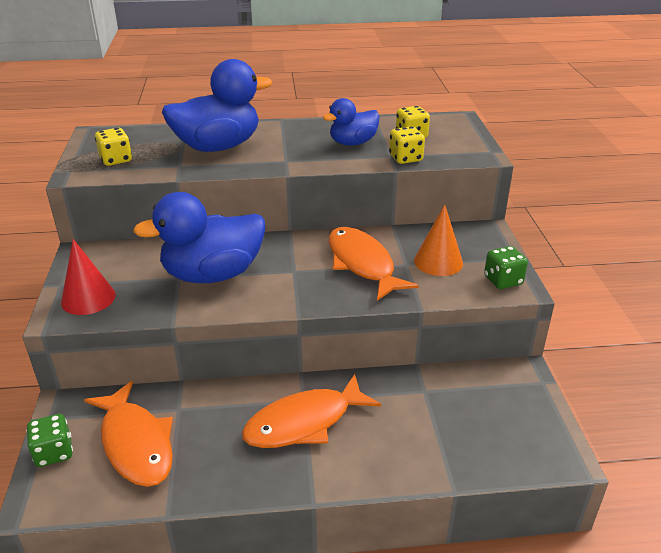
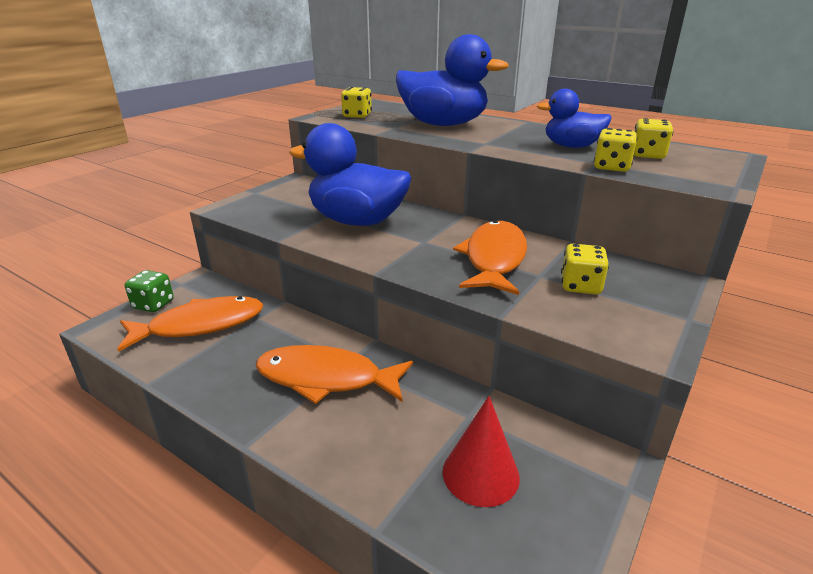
camera: 40 degrees right, 5 degrees down
(88, 298) = (256, 205): red cone -> red cone (480, 474)
(136, 443) = (200, 325): orange fish -> orange fish turned 120 degrees counterclockwise
(438, 261) = (580, 286): orange cone -> yellow dice
(503, 280) = (641, 332): green dice -> none

